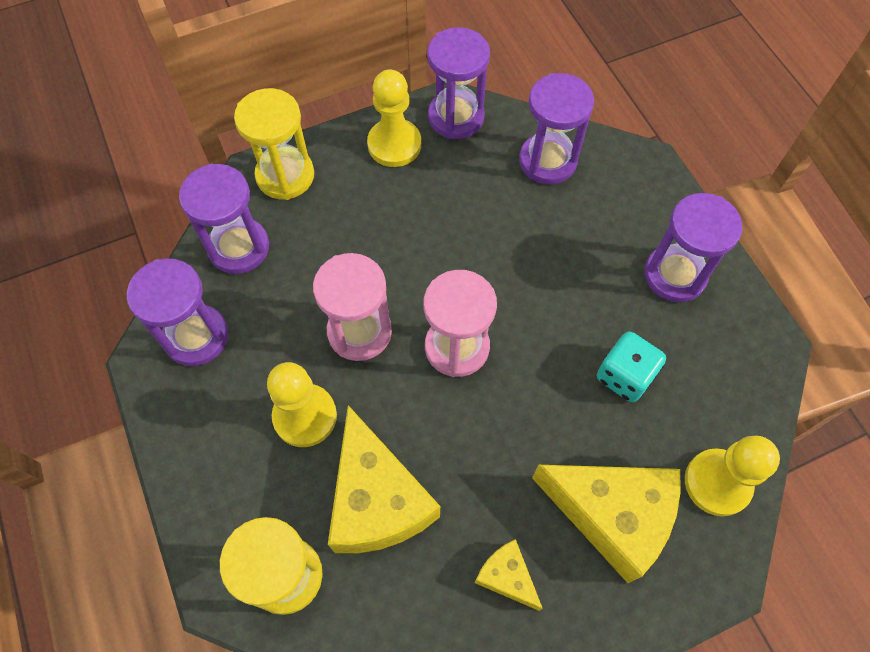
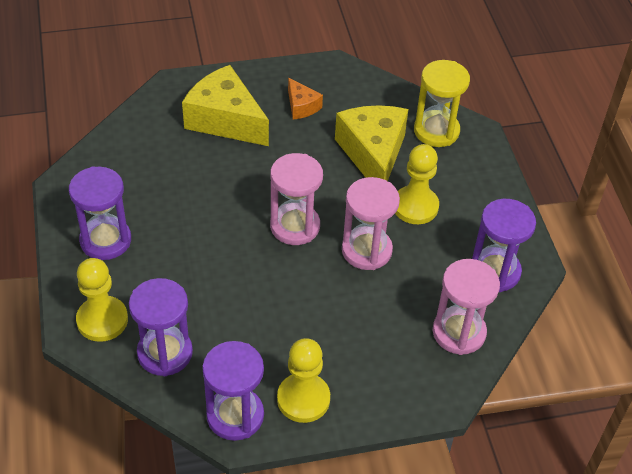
camera: 170 degrees left, 15 degrees down
(239, 248) = (459, 332): purple hourglass -> pink hourglass
(285, 175) = (412, 389): yellow hourglass -> none
(507, 577) = (301, 106): yellow cheese -> orange cheese
(624, 376) = (179, 186): turquoise dice -> none
(717, 483) = (150, 122): yellow pawn -> yellow pawn (102, 320)

